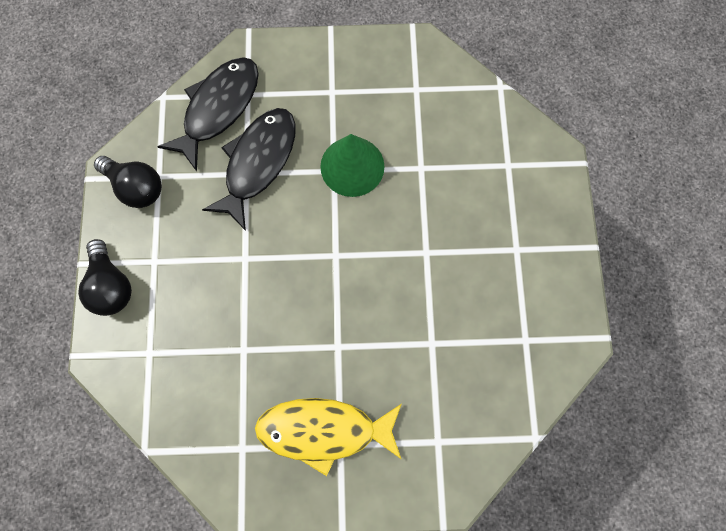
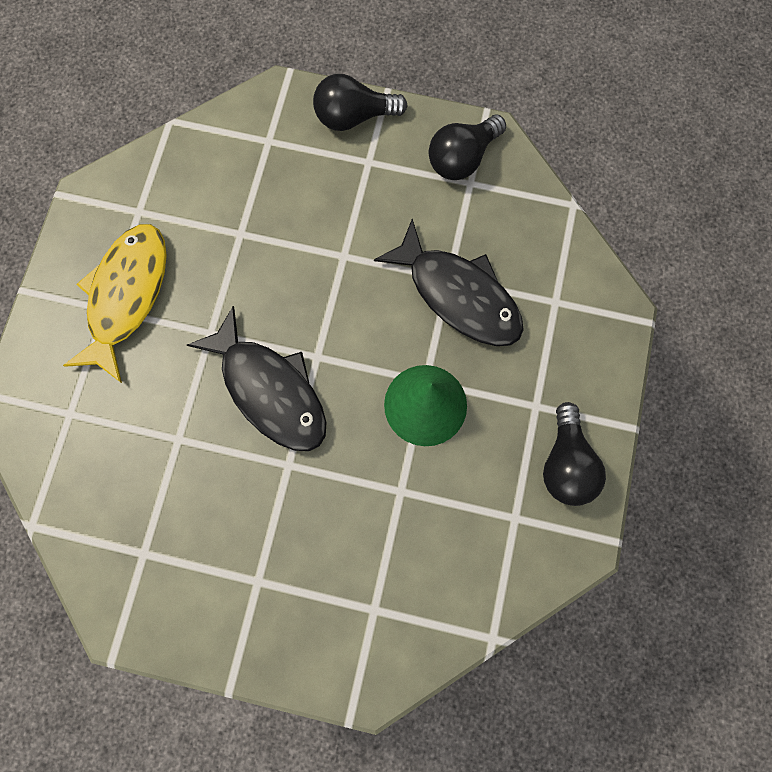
camera: 105 degrees right, 0 degrees up
(218, 109) = (542, 264): black fish -> black fish (270, 390)
(368, 65) = (566, 463): none -> black light bulb

